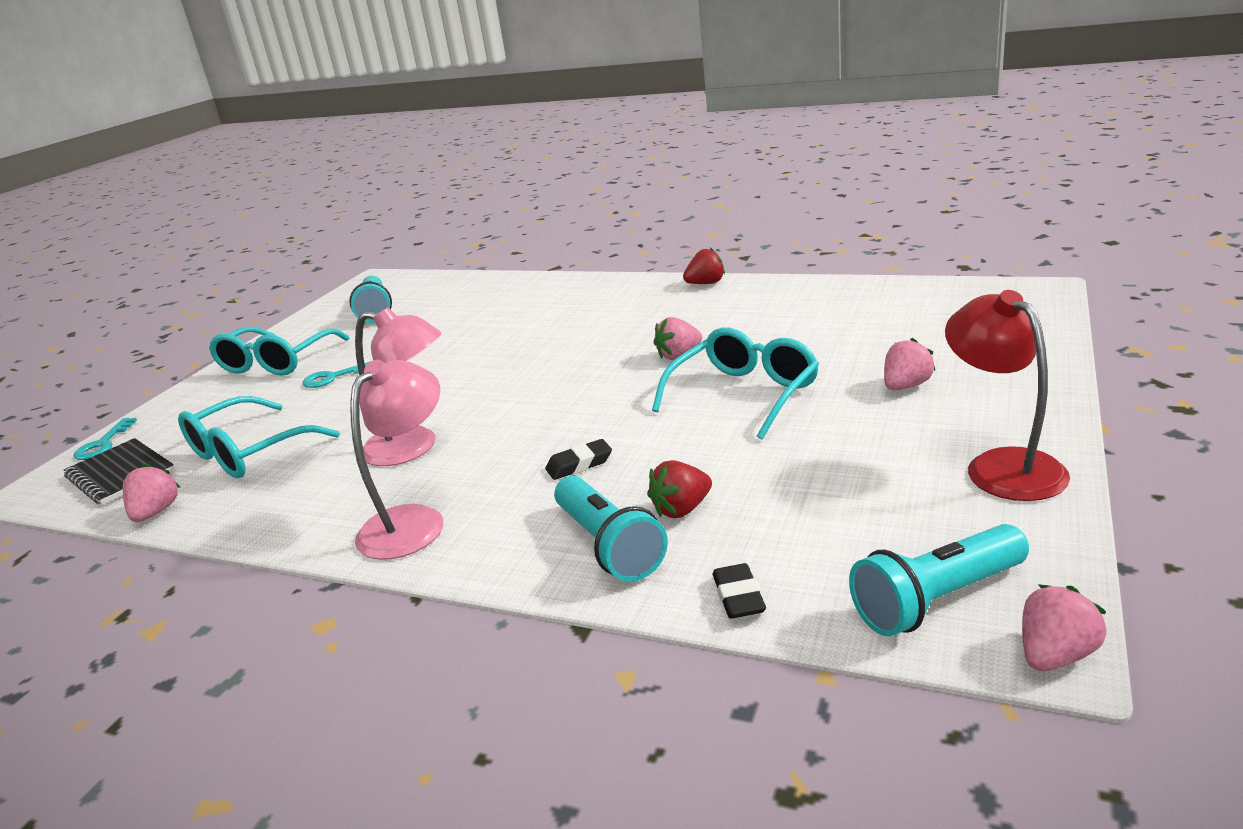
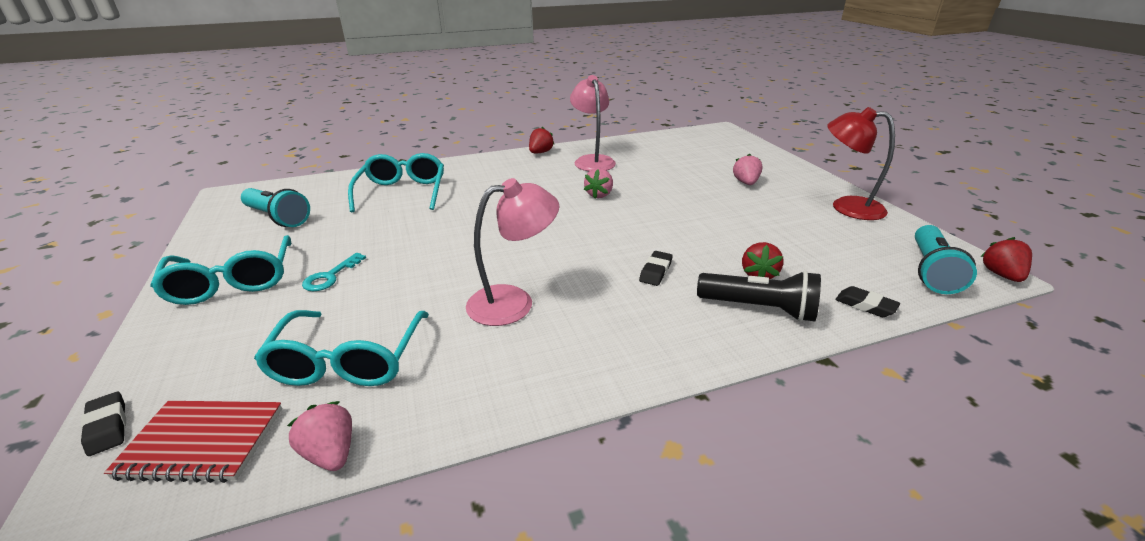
camera: 45 degrees left, 5 degrees up
(103, 444) = (107, 427): turquoise key -> black eraser
(121, 474) = (202, 442): black notebook -> red notebook
(413, 521) = (610, 348): pink lamp -> pink lamp (592, 160)
(609, 545) = (759, 308): turquoise flashlight -> black flashlight
(744, 395) = (677, 206): turquoise glasses -> turquoise glasses (402, 192)
(1055, 655) = (1001, 275): pink strawberry -> red strawberry

